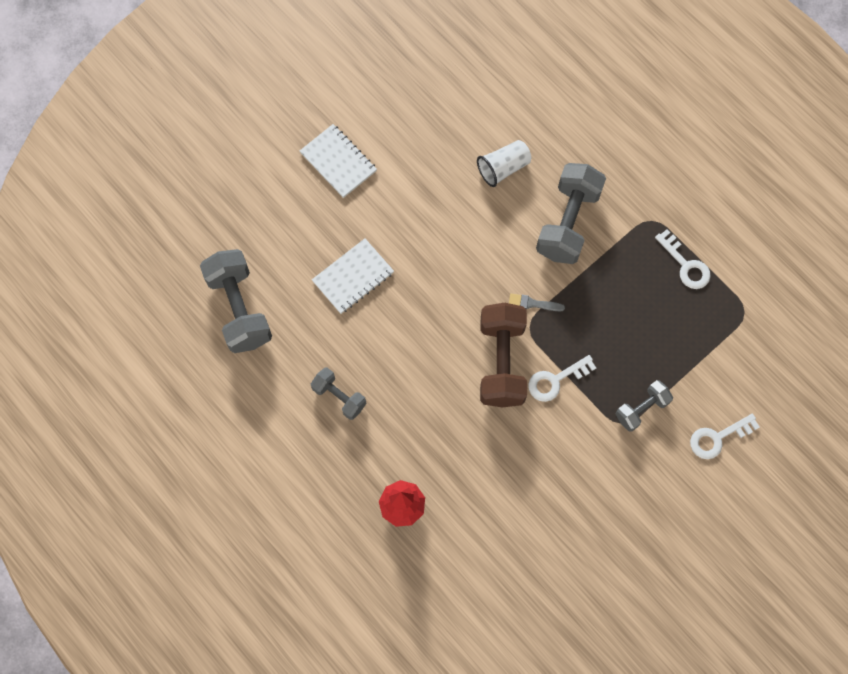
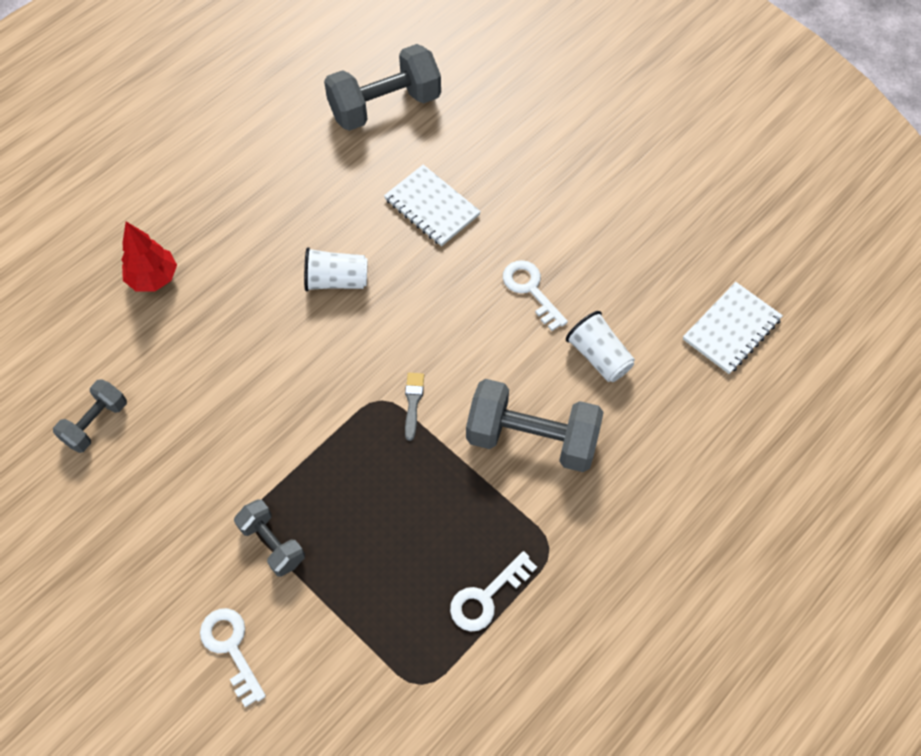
camera: 85 degrees right, 10 degrees down
(338, 162) = (578, 180): white notebook -> white notebook (731, 329)
(339, 397) = (284, 206): grey dumbbell -> grey dumbbell (96, 423)
(418, 356) = (336, 280): none -> white cup
(501, 362) = (332, 371): brown dumbbell -> none
(555, 380) = (310, 435): white key -> white key (530, 290)

